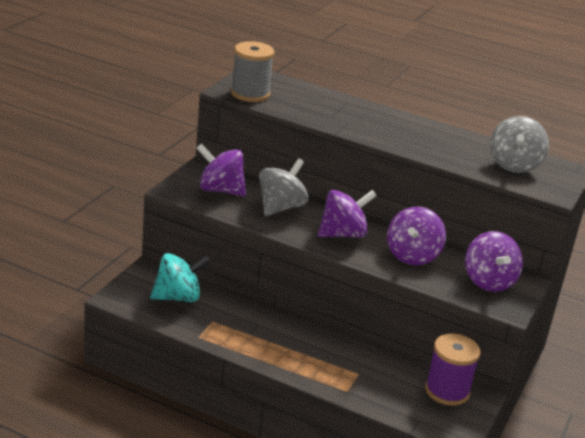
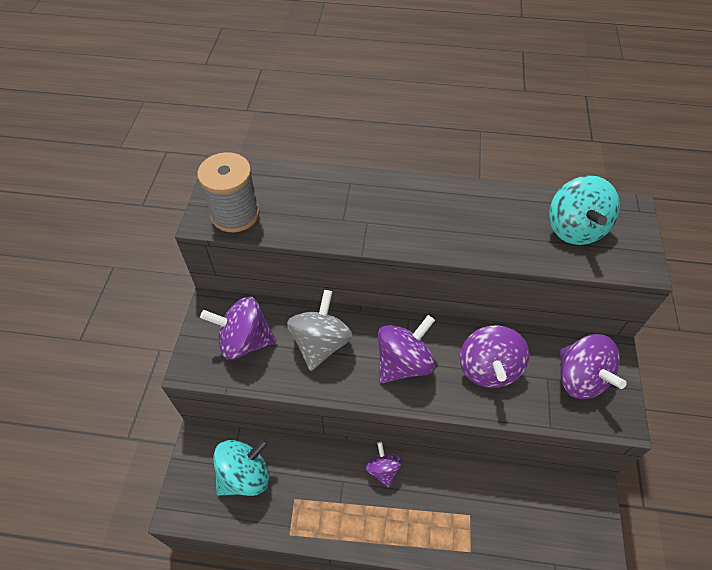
camera: 15 degrees left, 25 degrees up
(297, 328) = (383, 469): none -> purple spinning top
(447, 391) = (562, 501): purple spool -> none
(514, 165) = (574, 228): grey spinning top -> turquoise spinning top

